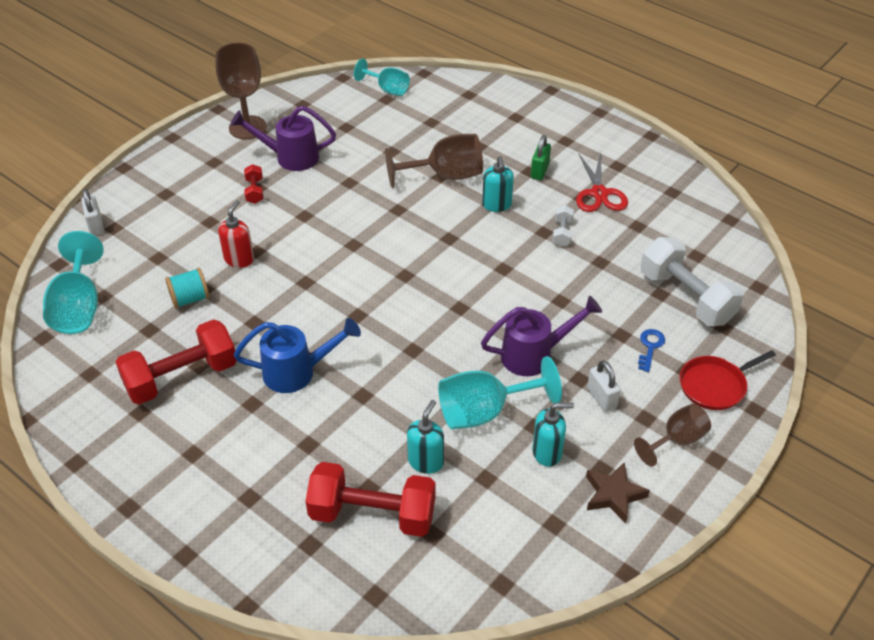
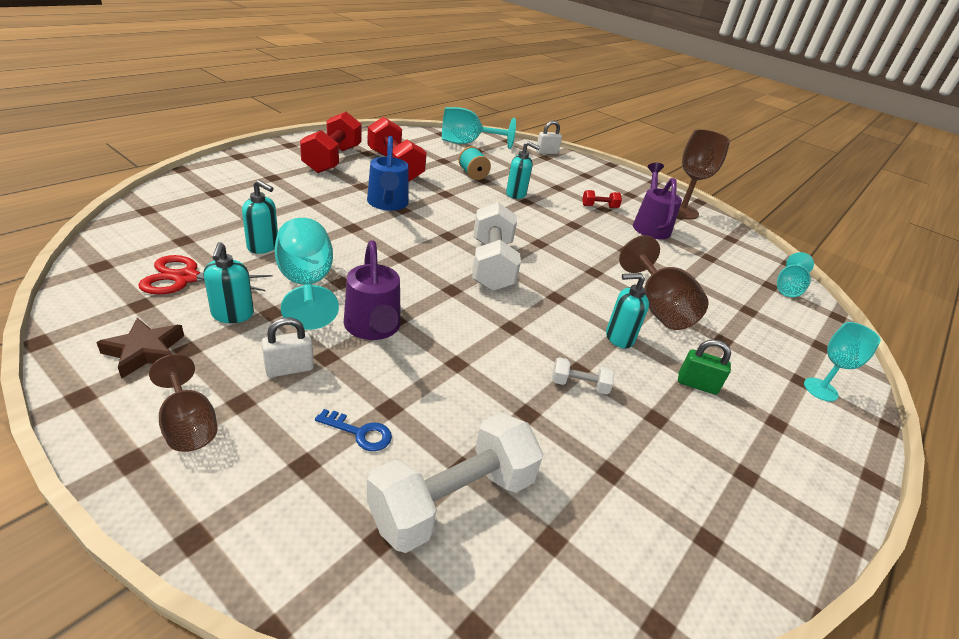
camera: 85 degrees right, 10 degrees down
(239, 259) = (516, 194): red soap dispenser -> turquoise soap dispenser
(372, 514) = (224, 217): red dumbbell -> red dumbbell (332, 159)
(408, 280) = (491, 265): none -> white dumbbell
(523, 110) = (820, 389): none -> turquoise goblet
(599, 193) = (671, 438): red scissors -> red scissors (186, 278)
(715, 385) = (263, 494): red pan -> none

